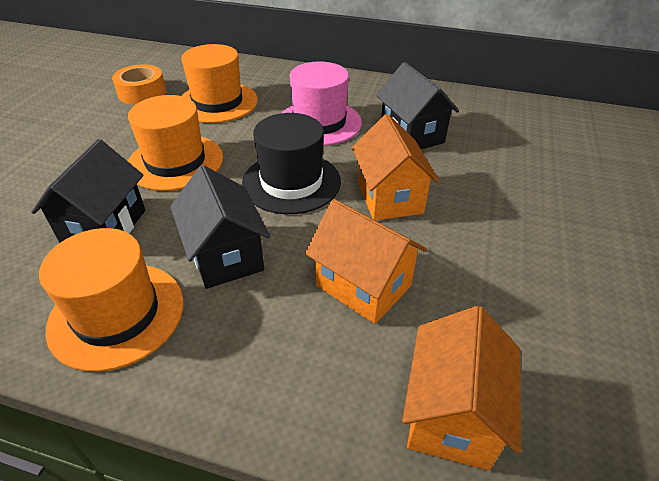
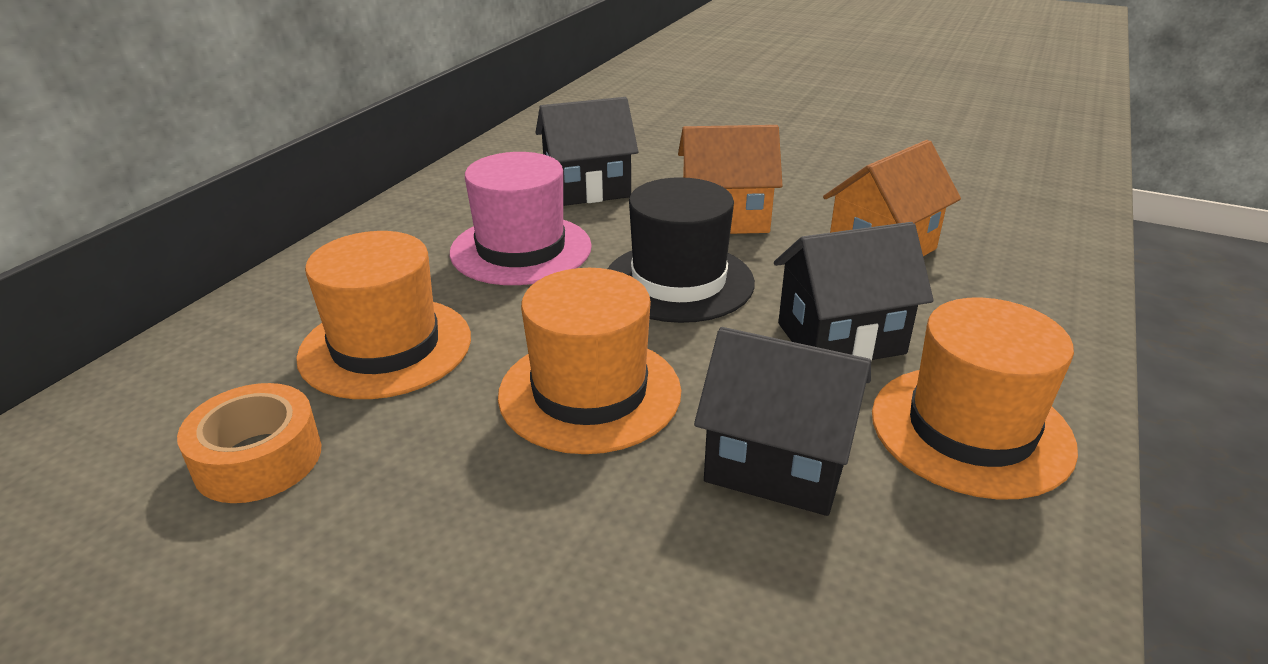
camera: 80 degrees left, 10 degrees down
(451, 414) = (1027, 227): orange house -> none

